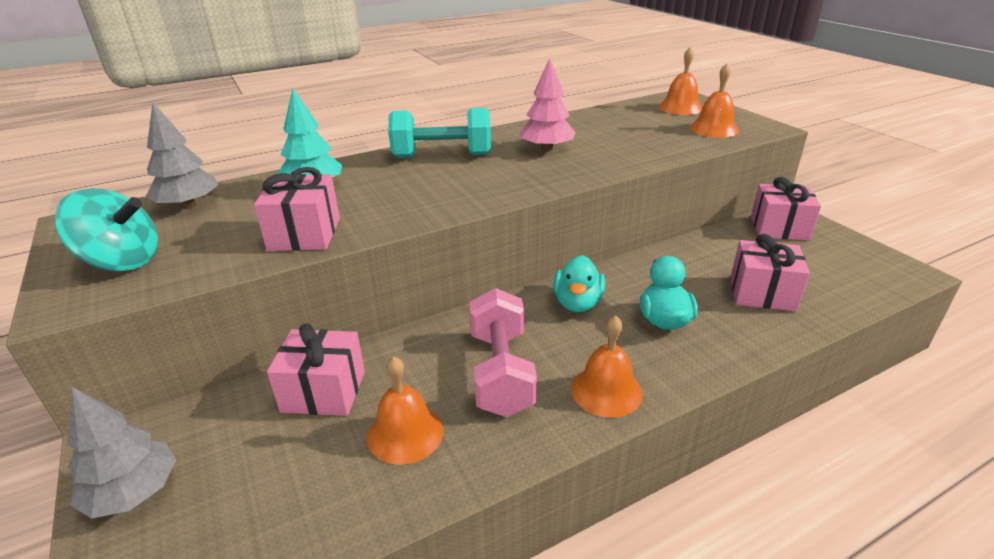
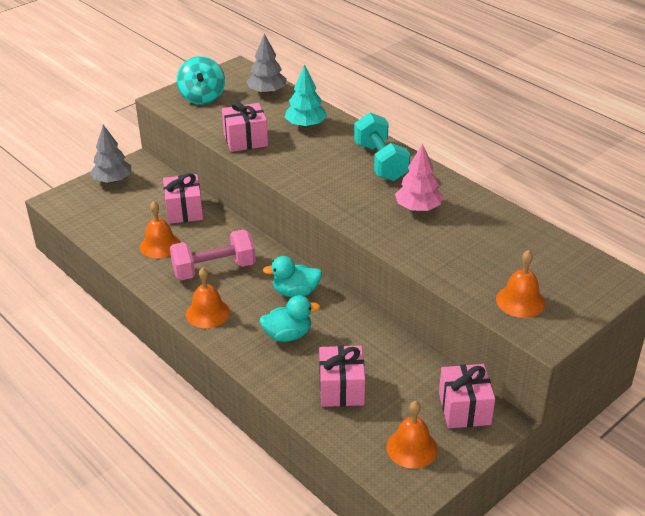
camera: 75 degrees right, 5 degrees up
(680, 107) = (577, 279): orange bell -> orange bell (412, 448)

